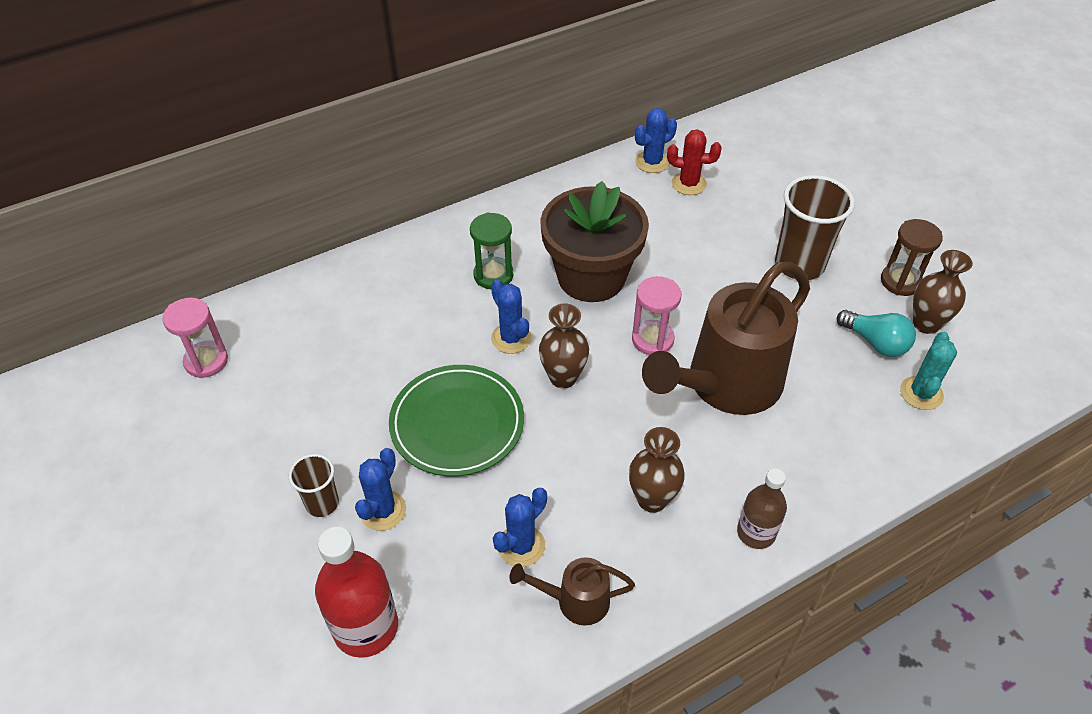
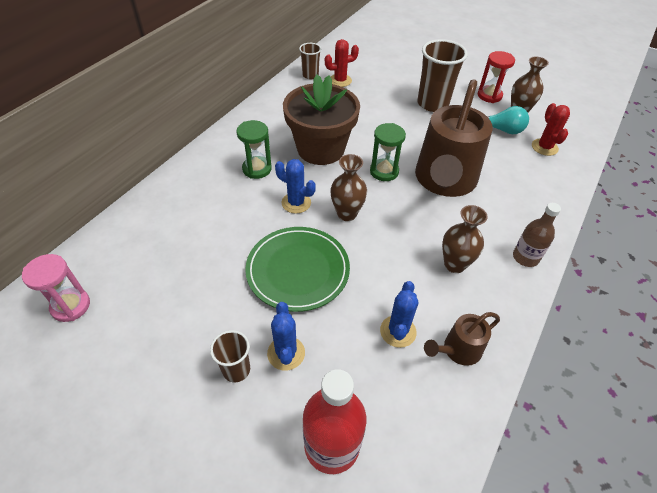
camera: 30 degrees left, 0 degrees up
(652, 162) = (310, 75): blue cactus -> brown cup
(652, 339) = (384, 171): pink hourglass -> green hourglass
(900, 281) = (489, 96): brown hourglass -> red hourglass
(921, 393) = (544, 147): turquoise cactus -> red cactus

